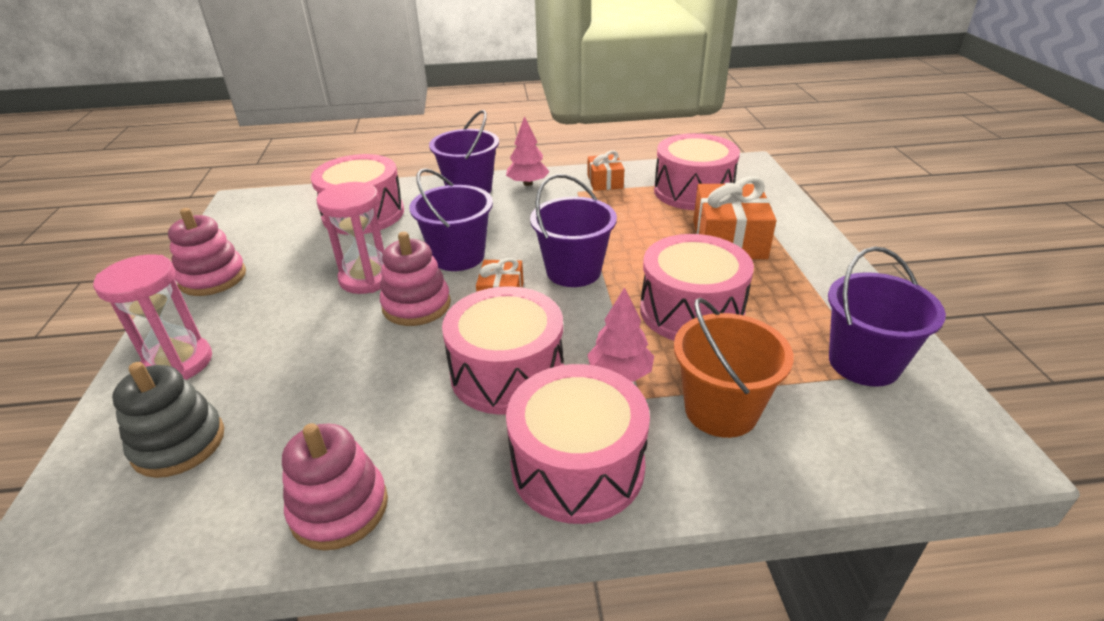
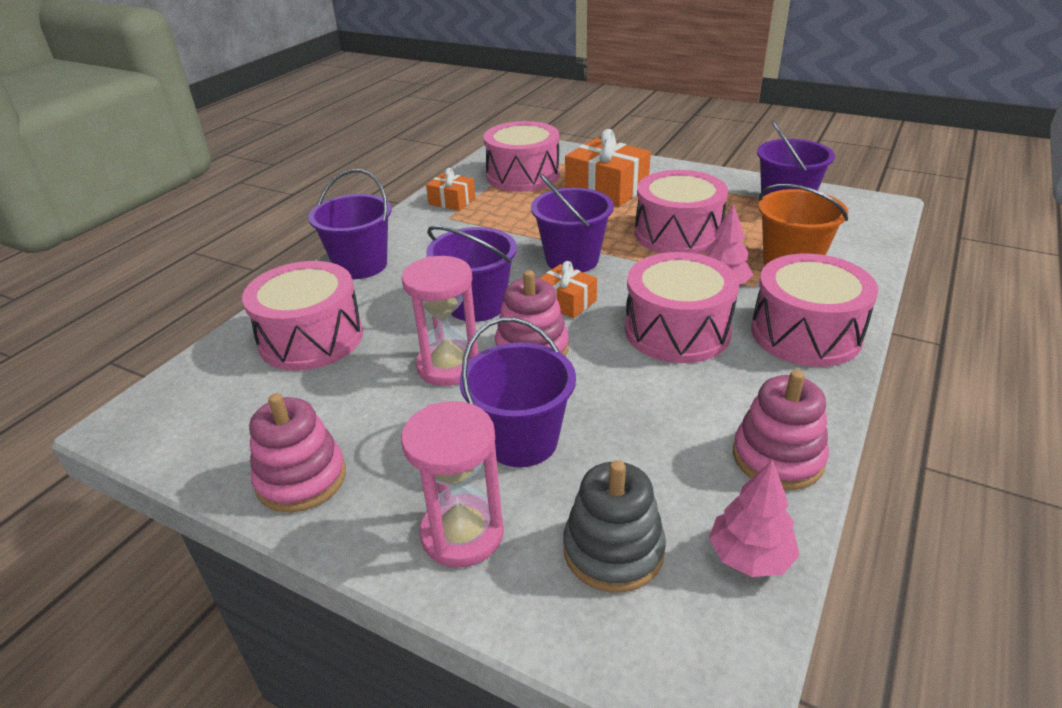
camera: 55 degrees left, 0 degrees up
(292, 348) = (521, 441): none -> purple bucket
(528, 183) = (397, 234): pink tree -> pink tree (750, 556)

